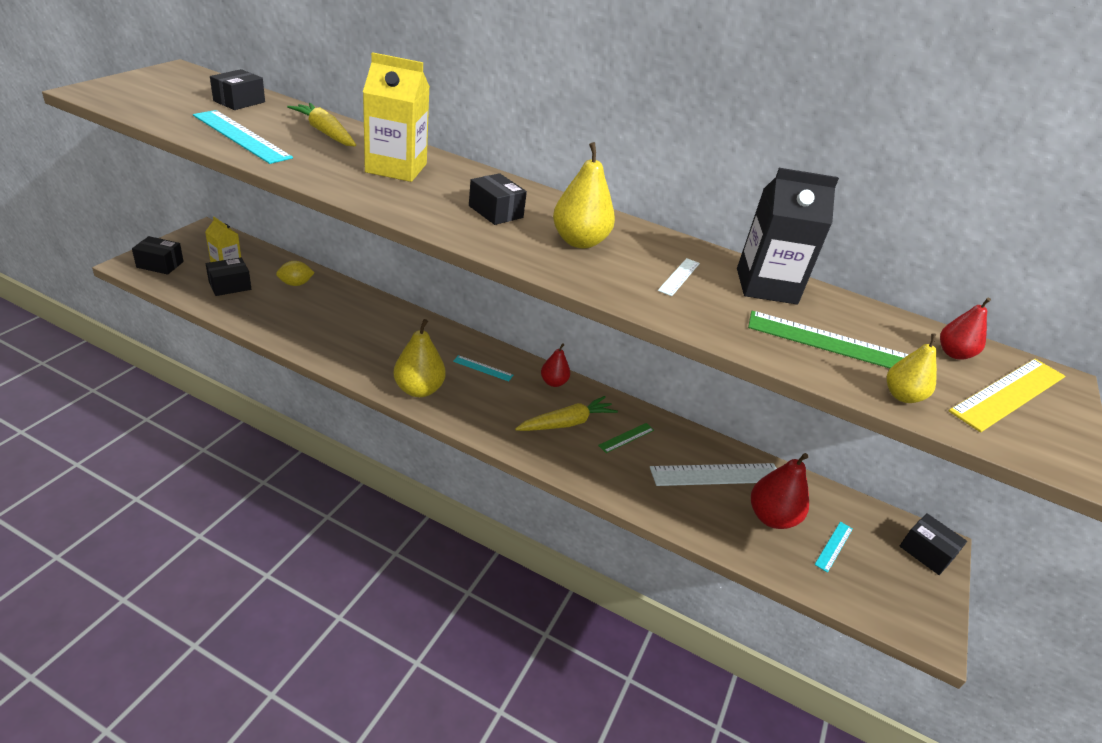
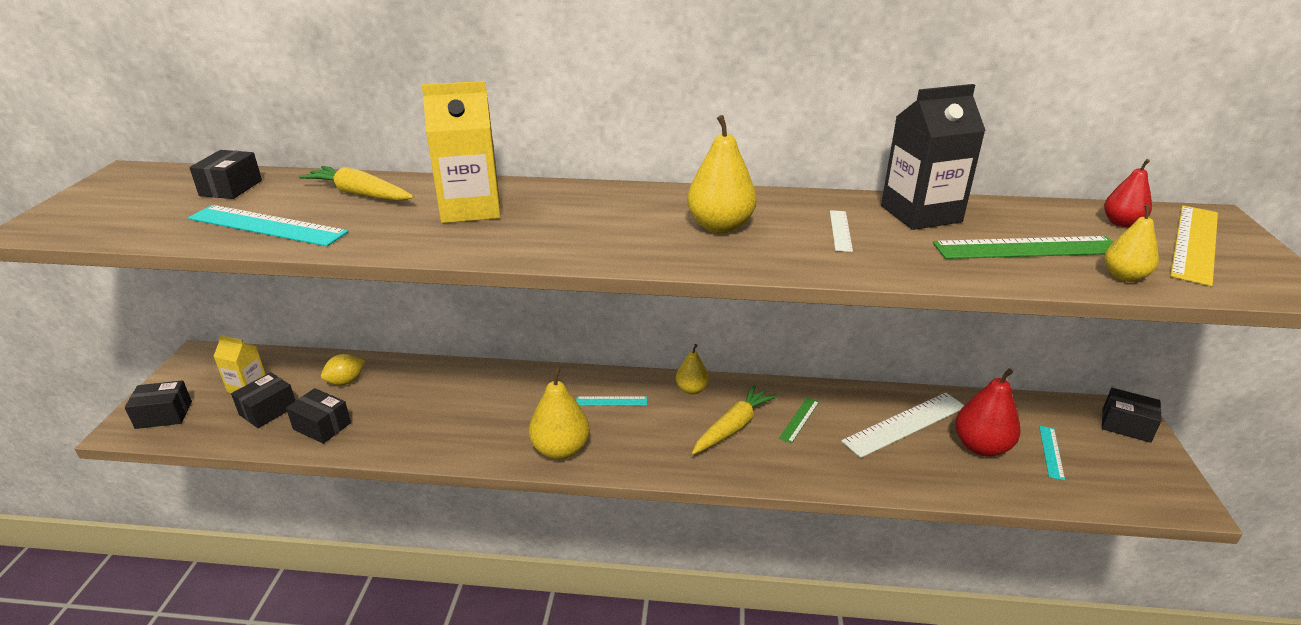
camera: 15 degrees left, 5 degrees down
(496, 212) = (613, 222): black box -> black box (322, 426)
(553, 382) = (691, 389): red pear -> yellow pear

